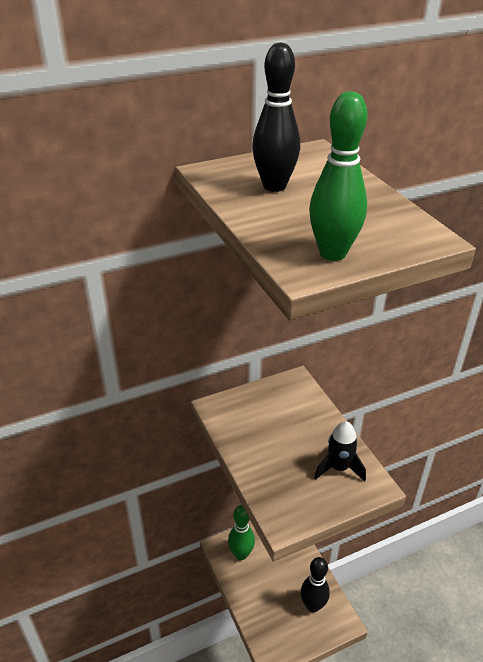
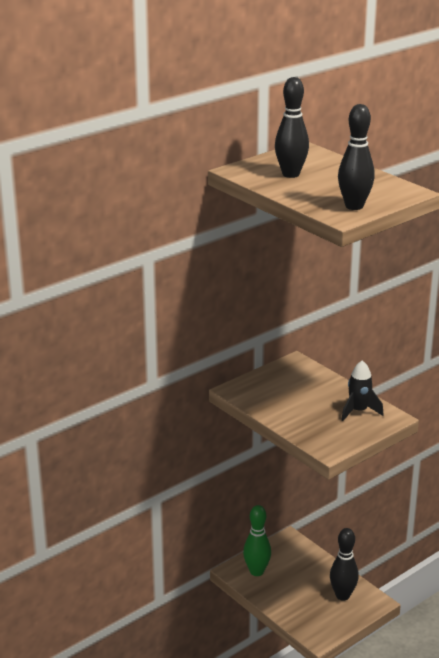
camera: 15 degrees left, 10 degrees down
(332, 253) = (354, 206): green bowling pin -> black bowling pin

